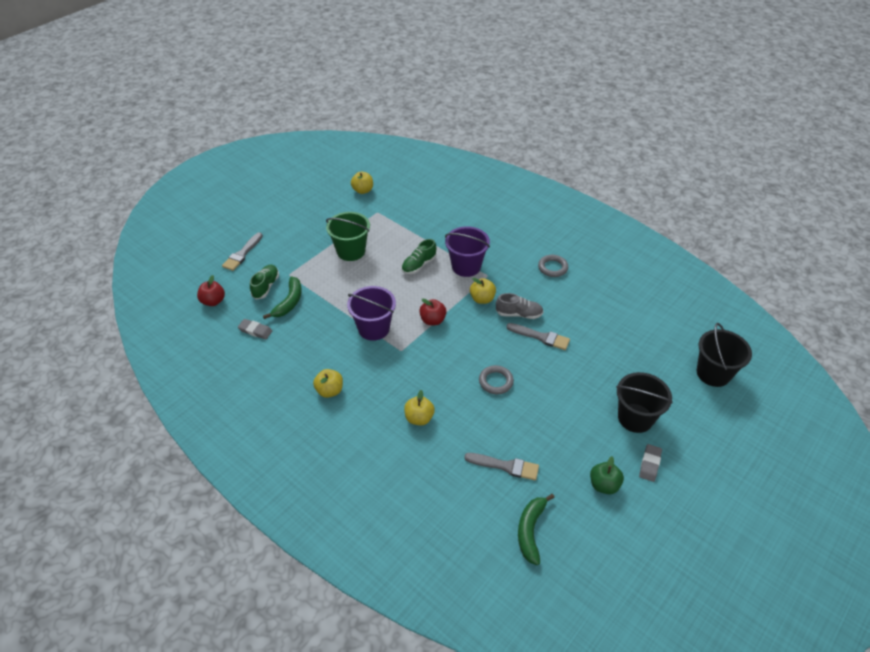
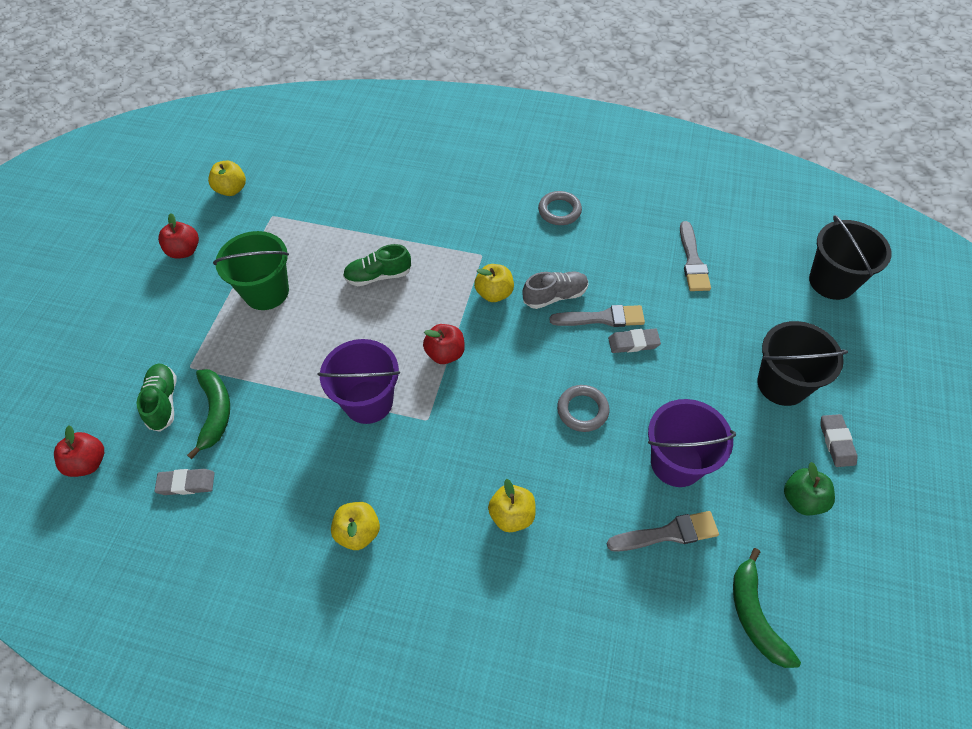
camera: 25 degrees left, 10 degrees up
(242, 254) = (94, 362): grey brush -> grey brush (692, 261)
(319, 214) = (184, 251): none -> red apple
(419, 265) = (378, 276): green shoe -> green shoe turned 60 degrees clockwise
(466, 266) = (445, 253): purple bucket -> purple bucket (676, 462)
(552, 358) = (633, 343): none -> grey eraser

